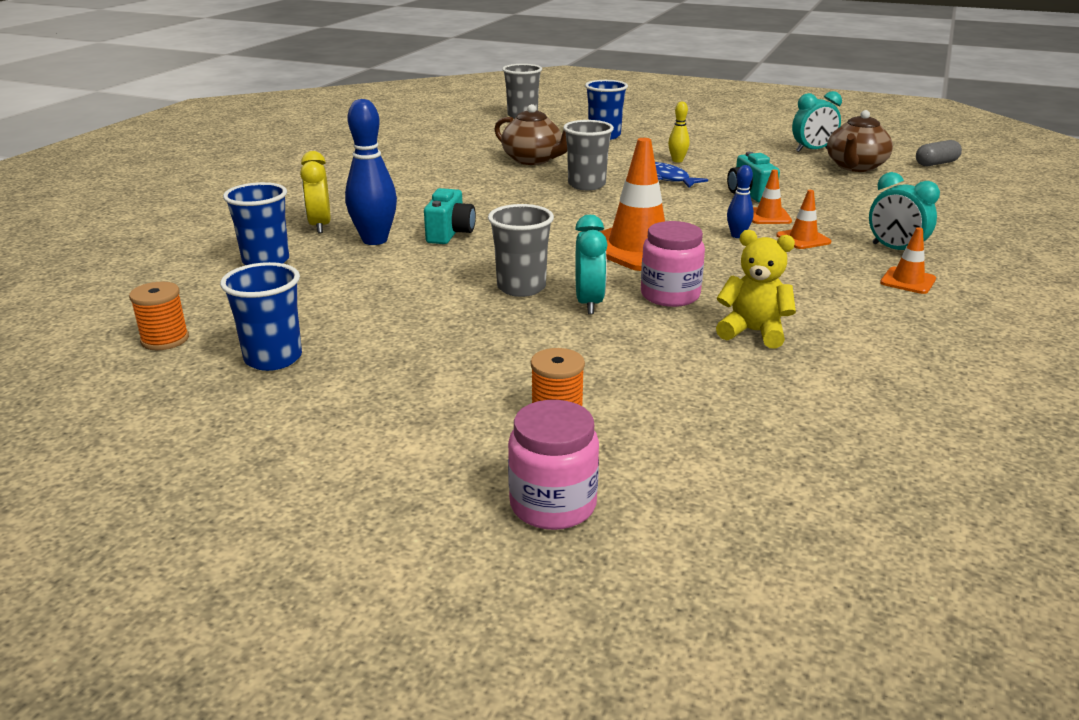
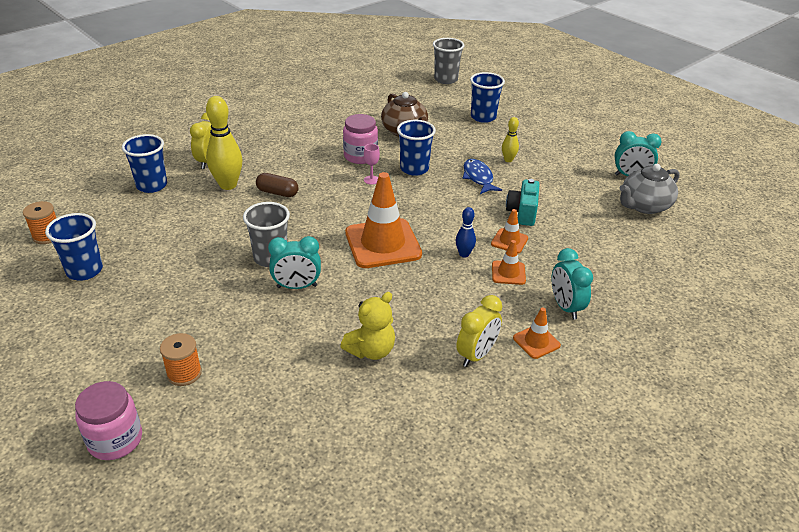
camera: 25 degrees right, 10 degrees up
(375, 240) = (228, 185): blue bowling pin -> yellow bowling pin
(450, 234) = (277, 193): turquoise camera -> brown capsule
(550, 202) = (371, 180): none -> pink goblet
(586, 185) = (414, 169): grey cup -> blue cup
(589, 303) = (297, 286): turquoise clock -> turquoise clock turned 60 degrees clockwise
(670, 295) = (354, 297): pink jar -> pink jar (360, 156)
(753, 332) = (371, 350): yellow teddy bear -> yellow teddy bear turned 90 degrees clockwise
(855, 167) = (644, 206): brown teapot -> grey teapot
(867, 306) = (476, 355): none -> yellow clock
(936, 163) = (721, 221): grey capsule -> none

